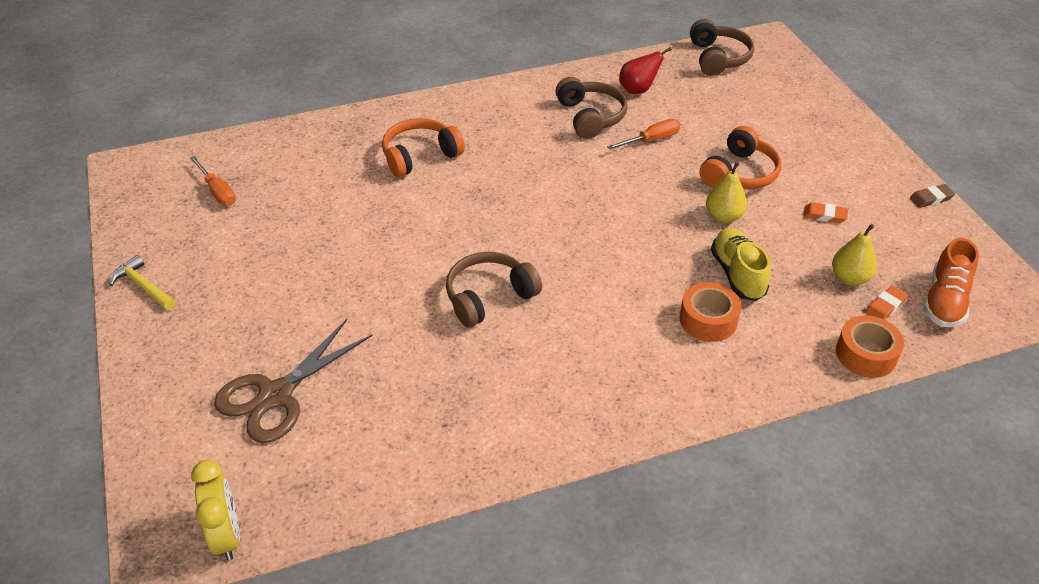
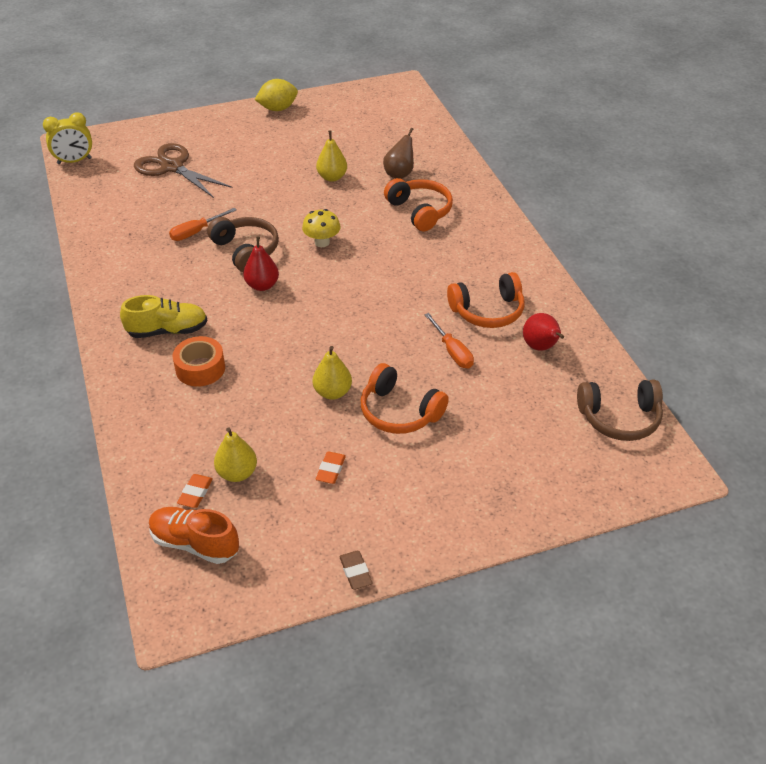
camera: 90 degrees right, 0 degrees up
(143, 286) = (278, 109): yellow hammer -> yellow lemon
(217, 191) = (374, 124): orange screwdriver -> orange screwdriver (196, 232)
(337, 226) = (332, 177): none -> yellow pear
(340, 170) = (399, 174): none -> brown pear
(475, 231) = (322, 242): none -> yellow mushroom
(557, 278) = (262, 285): none -> red pear
(590, 117) = (488, 311): brown headphones -> orange headphones
(737, 274) = (252, 393): yellow shoe -> yellow shoe (167, 331)
(866, 354) = (140, 466): orange tape -> none
(885, 306) = (195, 493): orange eraser -> orange eraser turned 60 degrees clockwise

